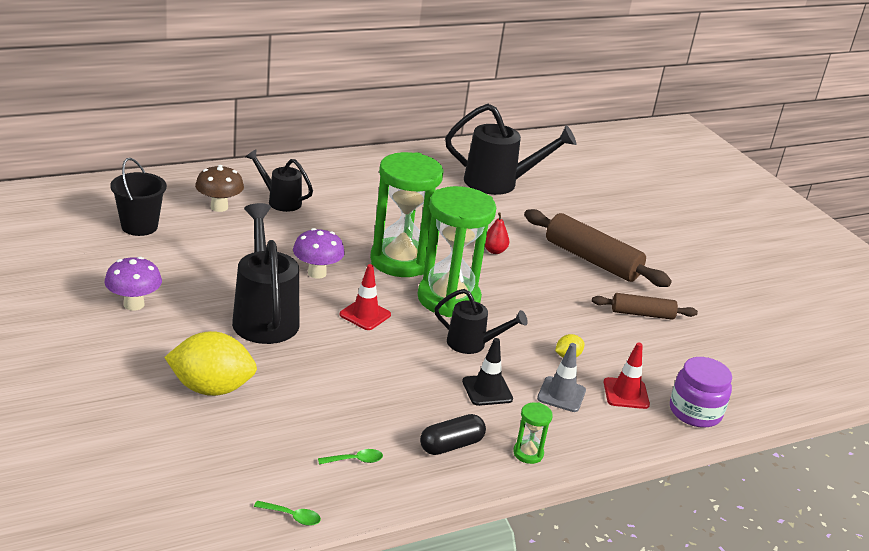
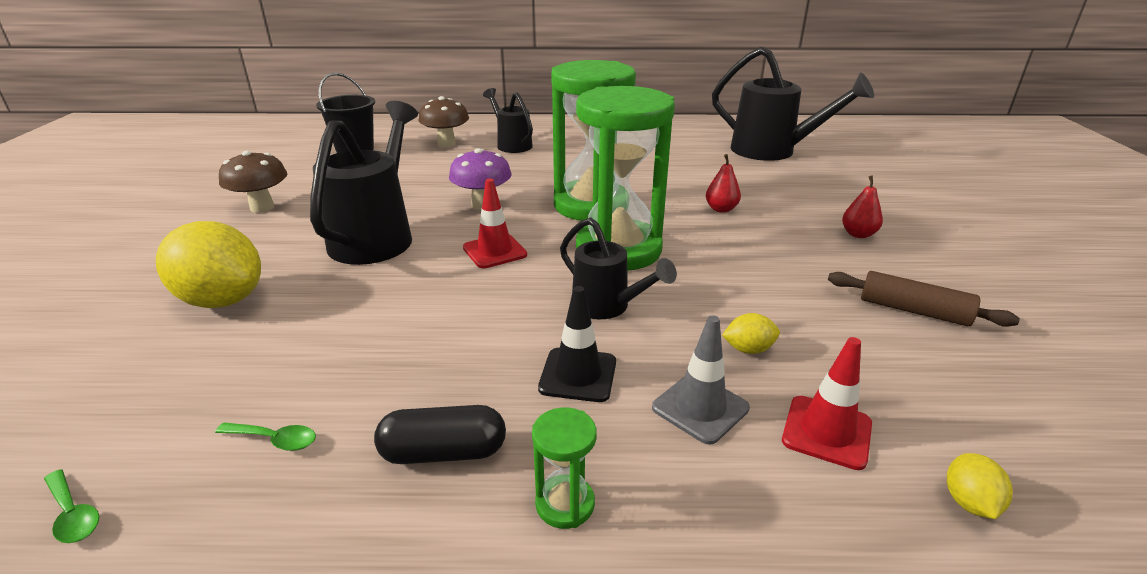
camera: 30 degrees right, 0 degrees up
(134, 304) = (262, 207): purple mushroom -> brown mushroom
(592, 260) = (858, 234): brown rolling pin -> red pear
(695, 412) = (969, 502): purple jar -> yellow lemon

